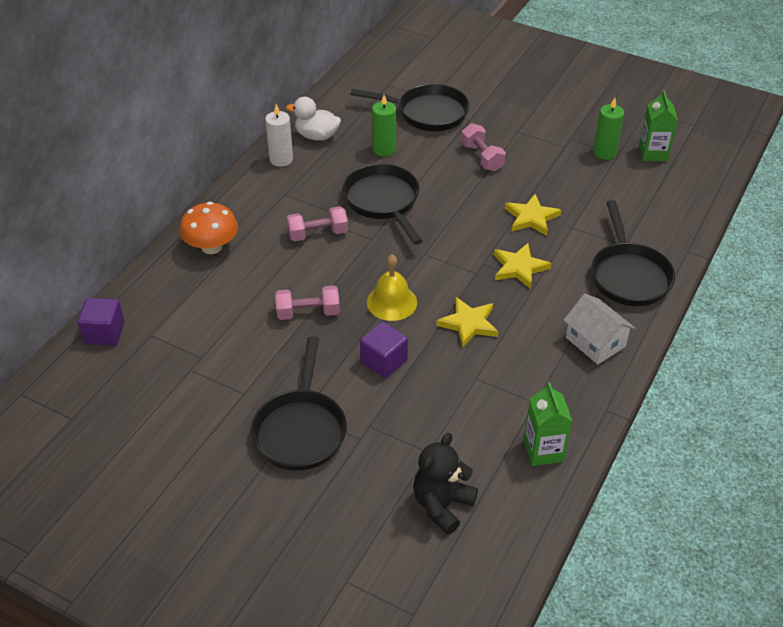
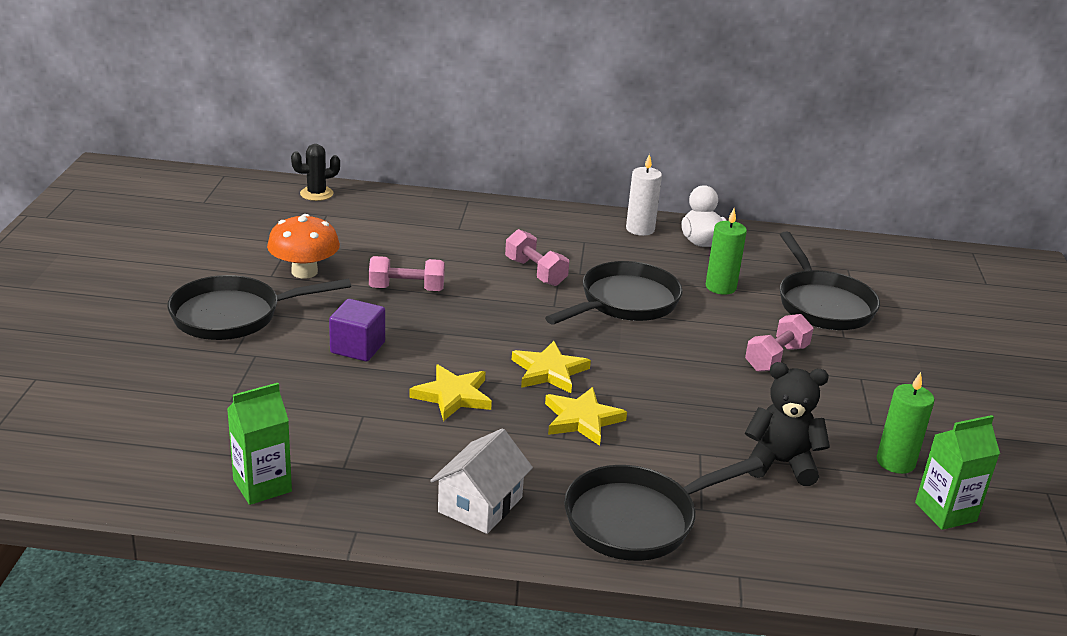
camera: 65 degrees right, 15 degrees down
(104, 333) = (316, 194): purple cube -> black cactus
(212, 247) = (470, 219): orange mushroom -> orange mushroom (304, 272)
(308, 313) = (406, 289): pink dumbbell -> pink dumbbell turned 60 degrees counterclockwise
(392, 302) = (456, 337): yellow bell -> none
(442, 505) = (152, 422): black teddy bear -> black teddy bear (780, 463)
(531, 218) = (689, 415): yellow star -> yellow star (549, 371)

